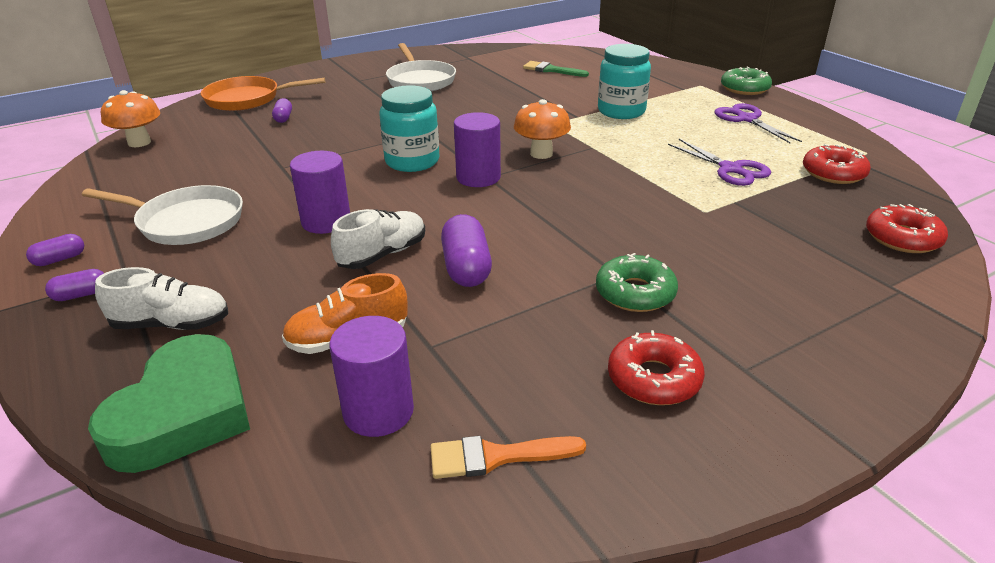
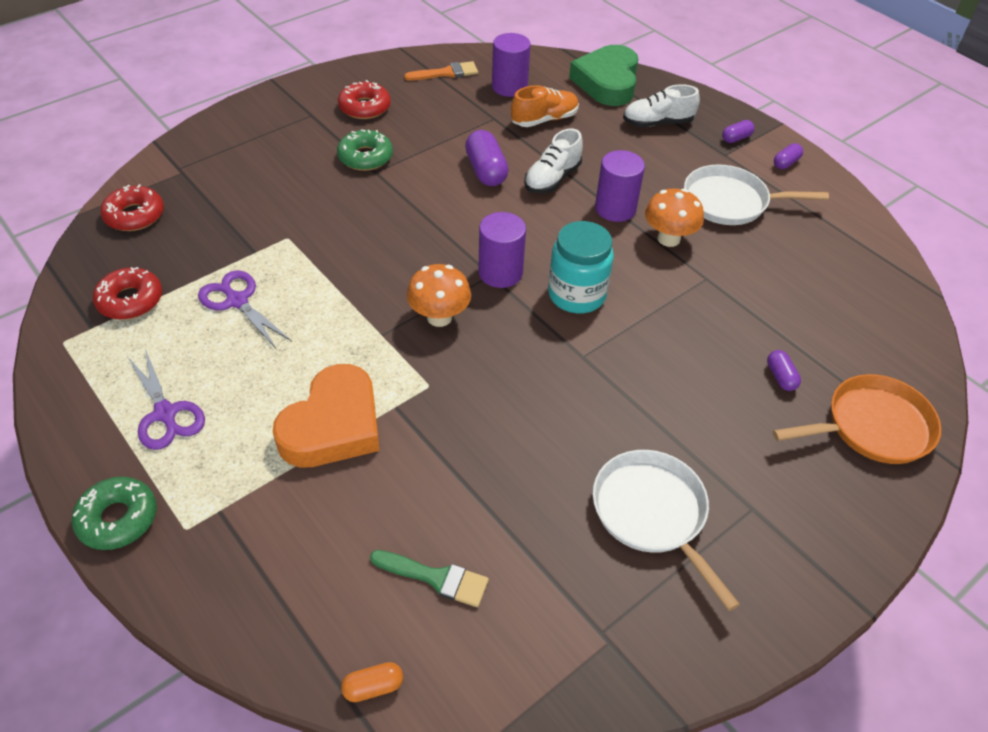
camera: 170 degrees right, 15 degrees up
(139, 142) = (899, 312): orange mushroom -> orange mushroom (668, 238)
(583, 52) = (373, 687): none -> orange capsule
(621, 111) = (333, 425): turquoise jar -> orange heart

